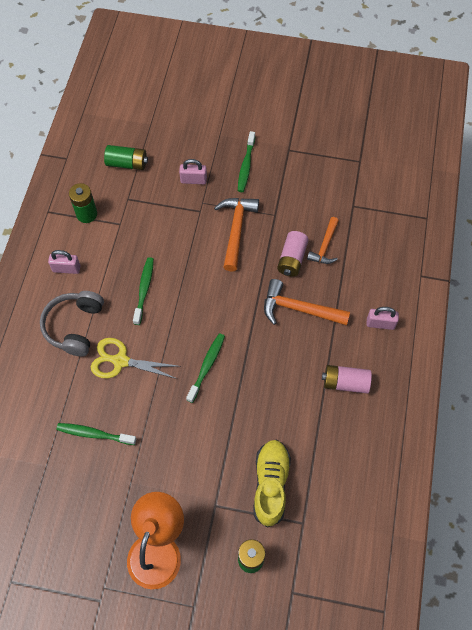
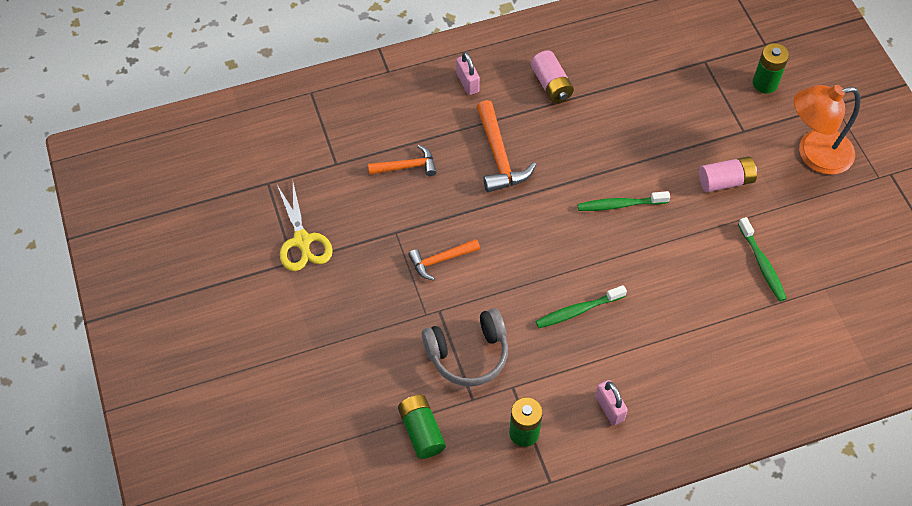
camera: 120 degrees left, 5 degrees down
(74, 326) = (670, 354): grey headphones -> grey headphones (468, 354)
(120, 361) = (673, 285): yellow scissors -> yellow scissors (302, 241)
(193, 180) = (400, 340): pink padlock -> none
(236, 229) = (440, 260): orange hammer -> orange hammer, size x0.65
(246, 166) = (344, 295): green toothbrush -> none
(271, 484) = (691, 98): yellow shoe -> none
(292, 259) = (443, 189): pink battery -> pink battery (725, 181)

